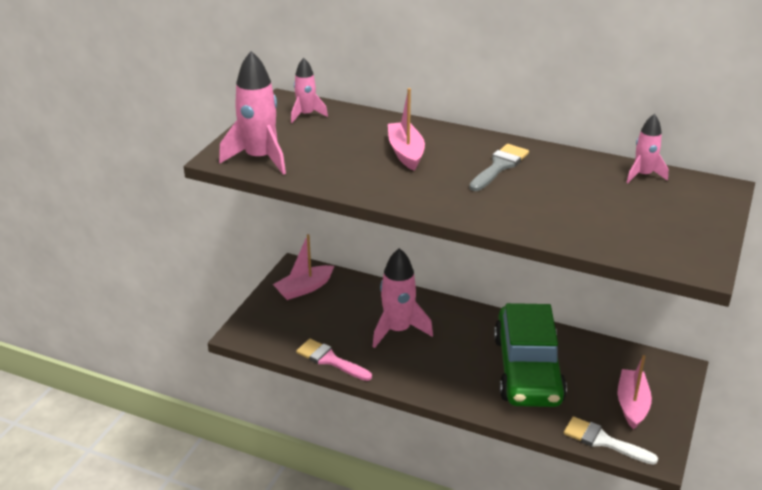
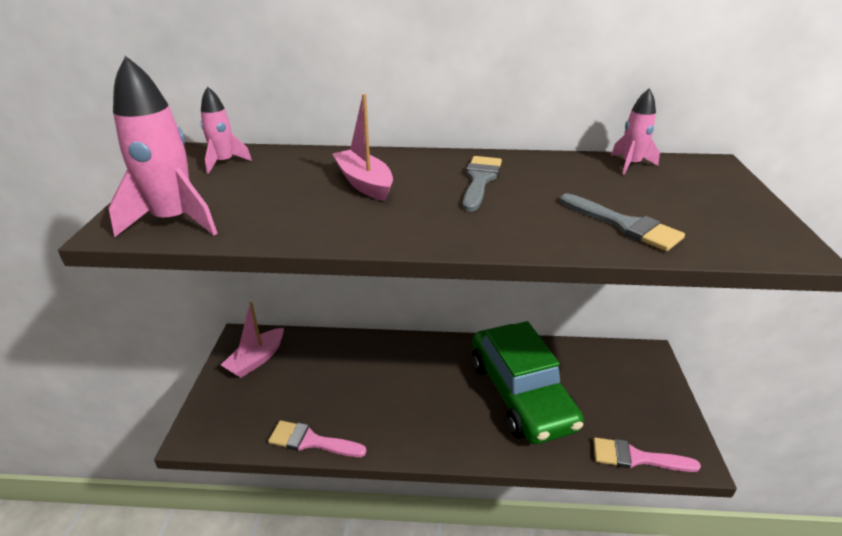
camera: 20 degrees left, 0 degrees up
(398, 330) = (373, 383): pink rocket -> none
(585, 224) = (624, 225): none -> grey brush
(603, 441) = (636, 457): white brush -> pink brush
(632, 405) = (636, 405): pink boat -> none

